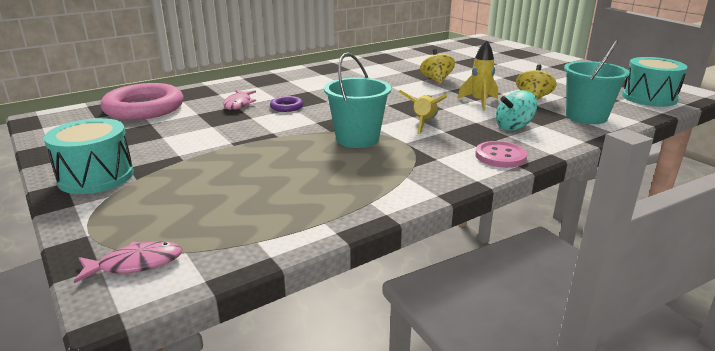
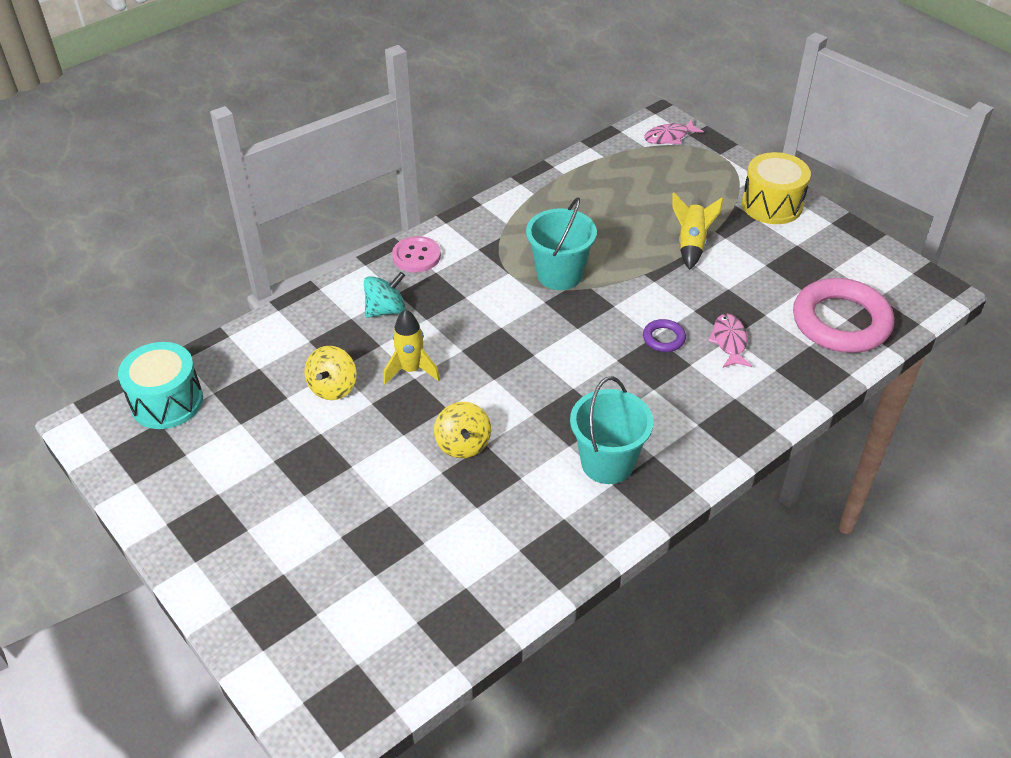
camera: 175 degrees right, 20 degrees up
(96, 177) = (772, 205): turquoise drum -> yellow drum
(424, 123) = (488, 311): yellow rocket -> yellow rocket (691, 244)
(586, 117) = (288, 340): turquoise bucket -> turquoise bucket (607, 463)

